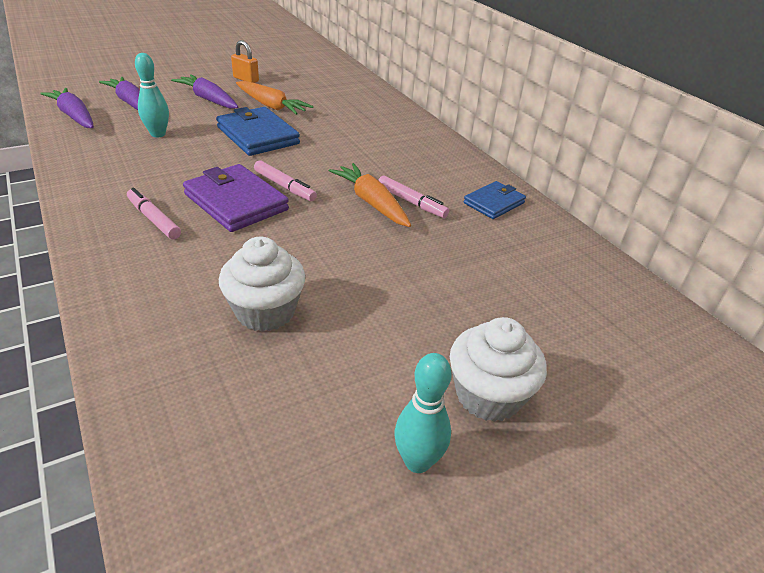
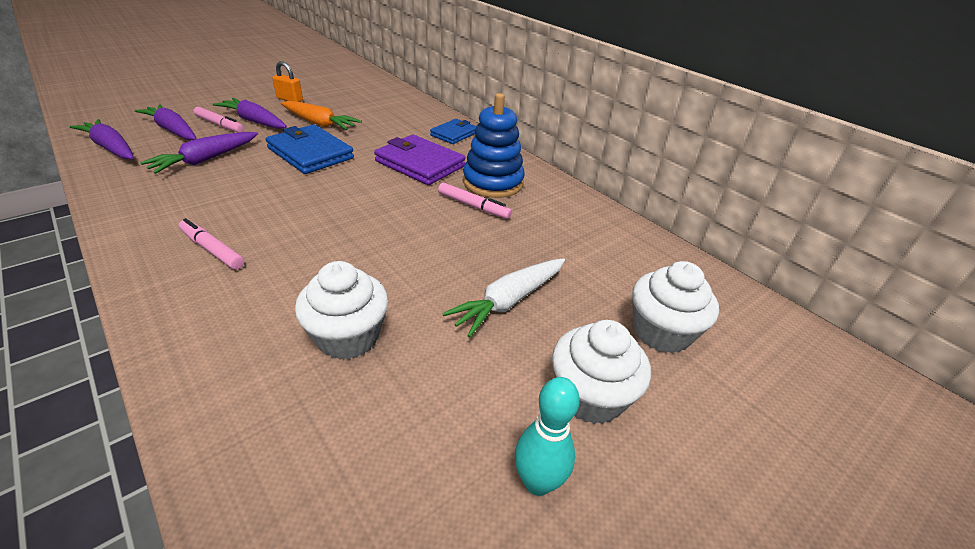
camera: 10 degrees left, 0 degrees up
(158, 134) = (205, 160): turquoise bowling pin -> purple carrot
(236, 202) = (298, 223): purple wallet -> purple wallet (420, 164)
(284, 186) = (346, 202): pink marker -> pink marker (220, 125)
(371, 202) = (435, 210): orange carrot -> none
(427, 298) = (509, 301): none -> white carrot
(437, 180) = (493, 183): none -> blue stacking toy
(494, 203) = (549, 200): blue wallet -> blue wallet (454, 134)
(579, 346) = (661, 332): none -> white cupcake

